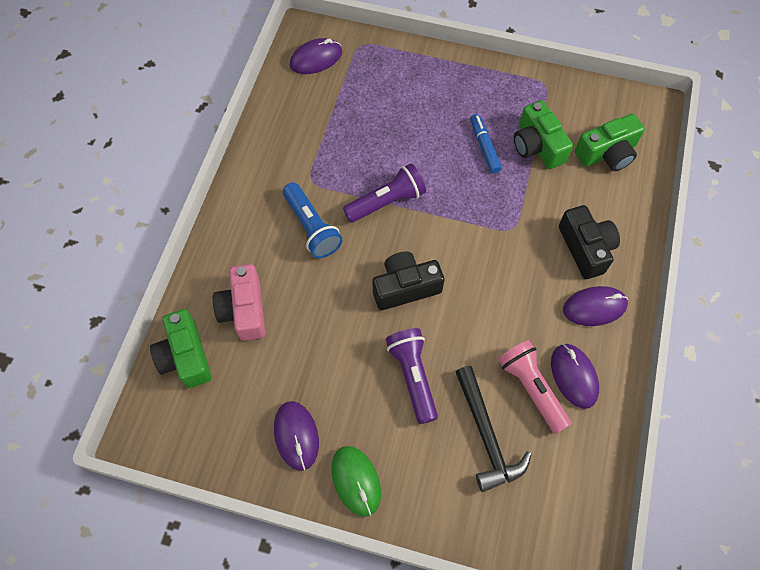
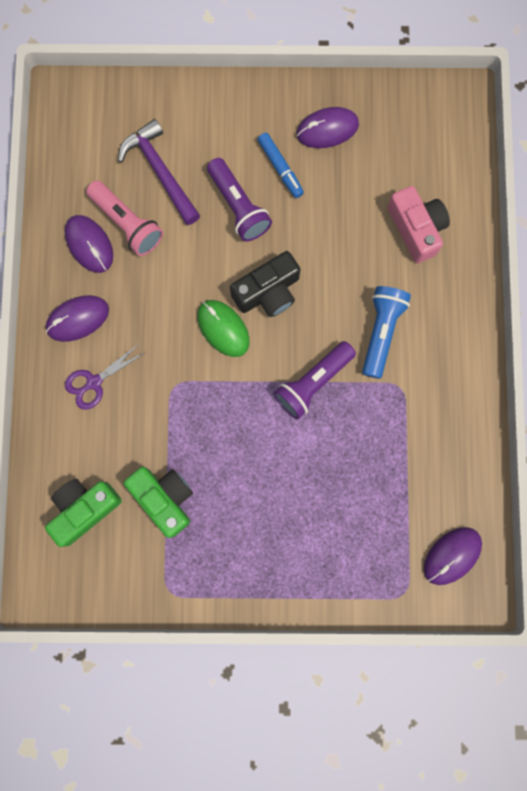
camera: 165 degrees right, 15 degrees up
(185, 356) = (453, 172): green camera -> none
(296, 436) = (327, 129): purple mouse -> purple mouse turned 75 degrees counterclockwise
(312, 227) = (381, 332): blue flashlight -> blue flashlight turned 60 degrees clockwise
(356, 481) = (264, 106): green mouse -> green mouse (223, 328)
(484, 147) = (223, 481): blue marker -> blue marker (280, 168)
(486, 435) = (160, 172): black hammer -> purple hammer
(585, 248) = (94, 382): black camera -> purple scissors

